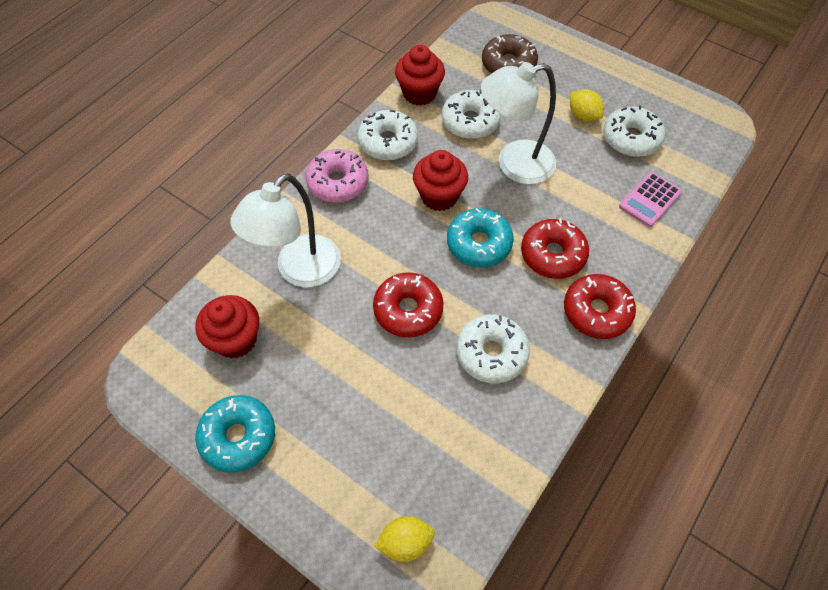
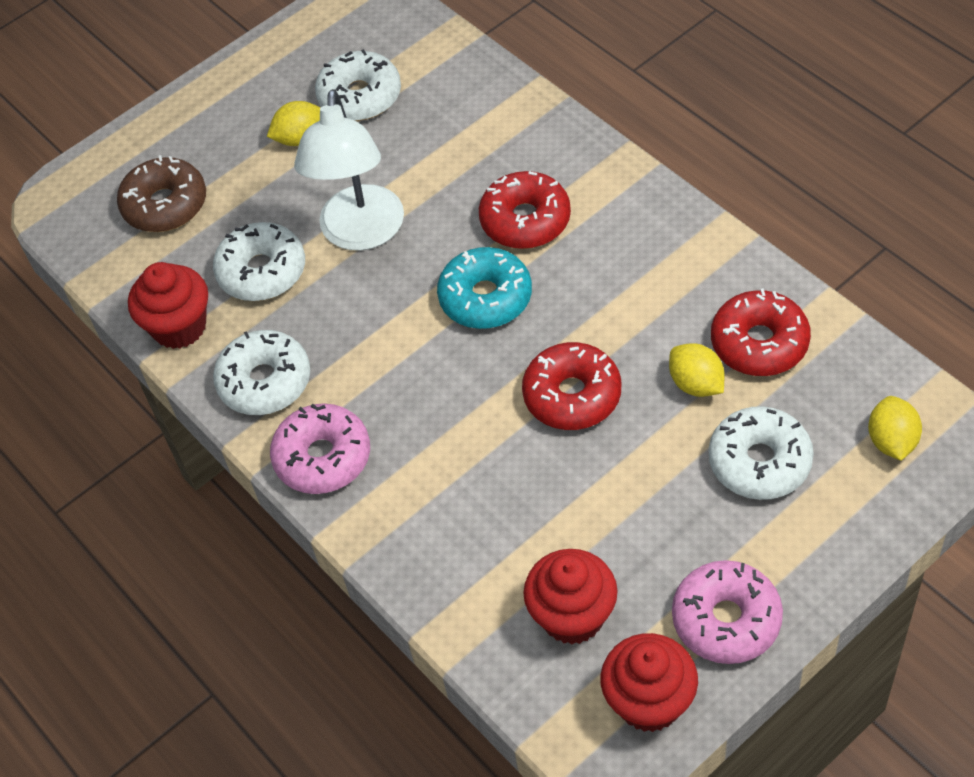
camera: 70 degrees left, 5 degrees down
(238, 436) = (726, 620): turquoise donut -> pink donut
(299, 271) = (473, 524): white lamp -> none
(433, 389) = (696, 384): none -> yellow lemon
(439, 196) = (390, 331): red cupcake -> red cupcake (649, 702)
(491, 353) = (658, 313): white donut -> white donut (759, 462)
(596, 311) = (621, 193): red donut -> red donut (759, 343)
(650, 200) = (467, 101): pink calculator -> none

